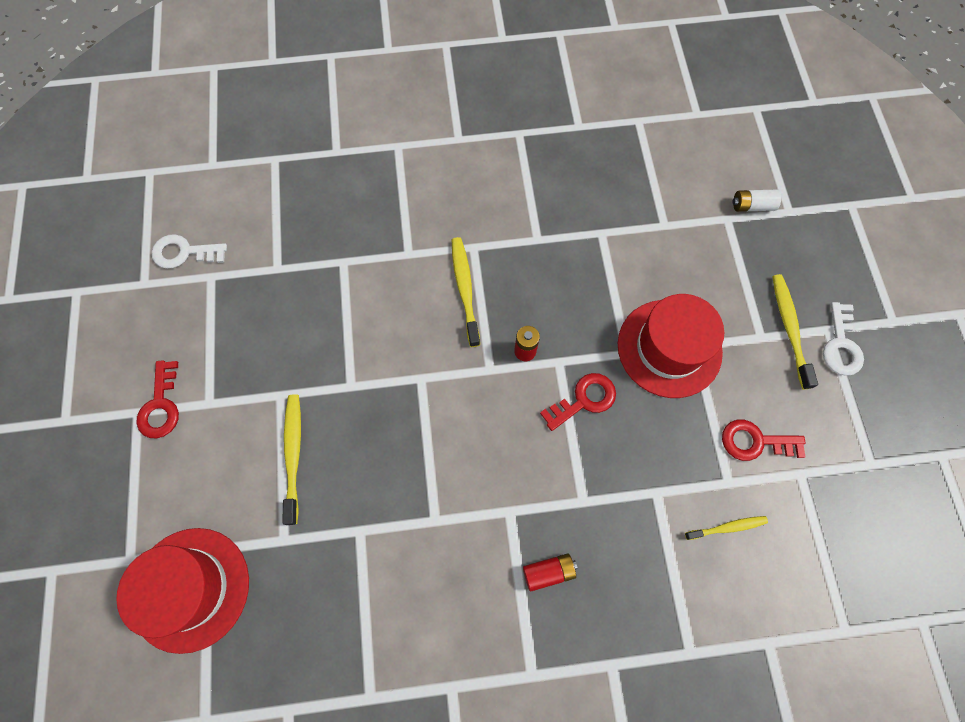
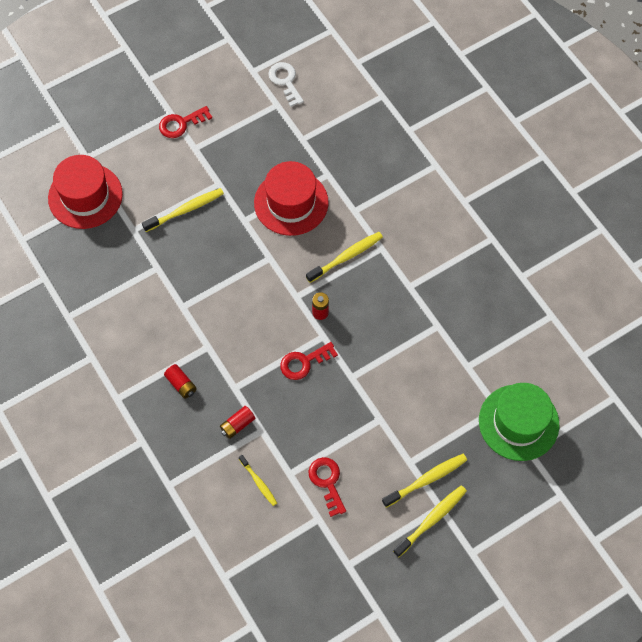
camera: 65 degrees right, 5 degrees down
(584, 400) = (304, 362): red key -> red key turned 120 degrees clockwise
(637, 520) = (237, 425): none -> red battery
(669, 348) = (369, 403): red hat -> red hat (291, 202)
(752, 206) = (518, 422): white battery -> green hat
(841, 345) = (431, 520): white key -> yellow toothbrush

